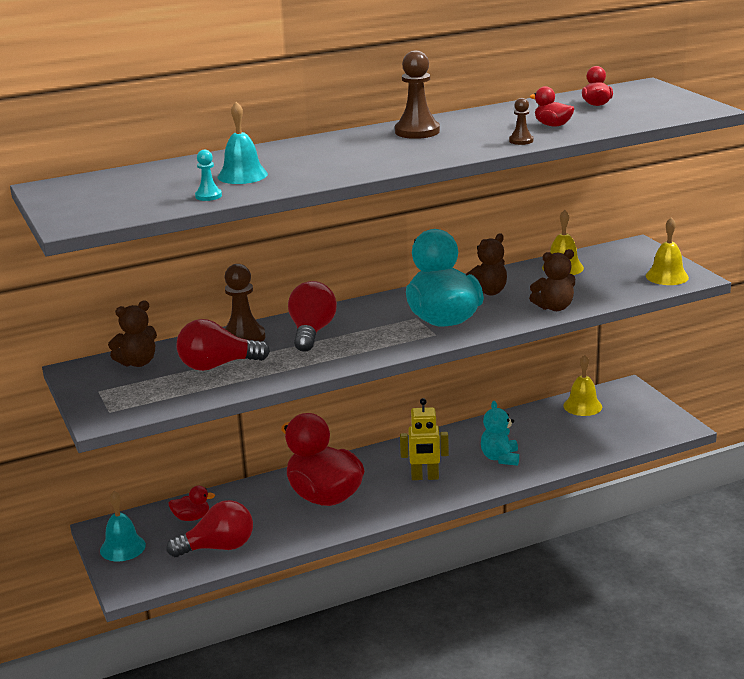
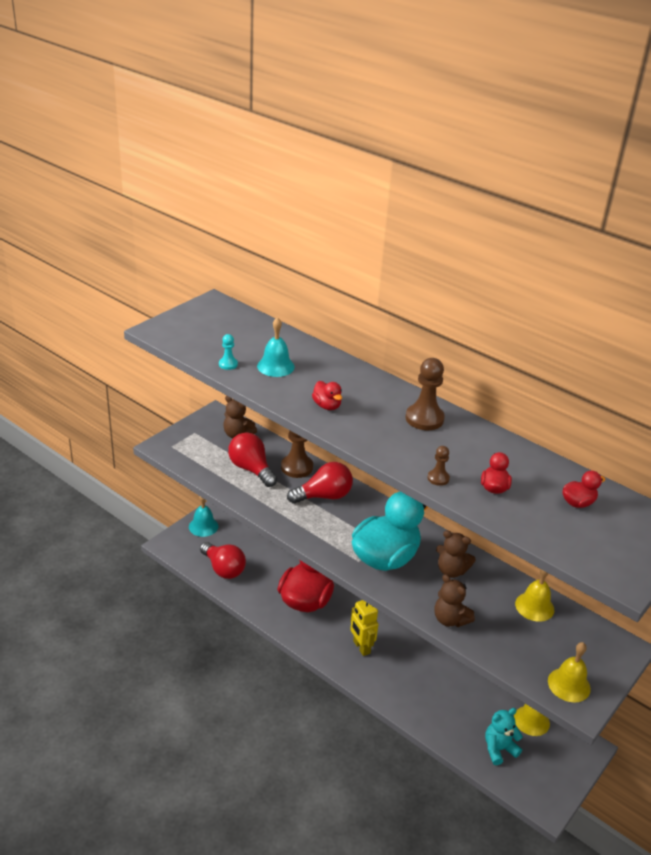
camera: 60 degrees right, 10 degrees up
(192, 518) = (248, 544): red duck -> red duck (327, 406)
(500, 458) = (414, 686): turquoise teddy bear -> turquoise teddy bear (499, 749)

